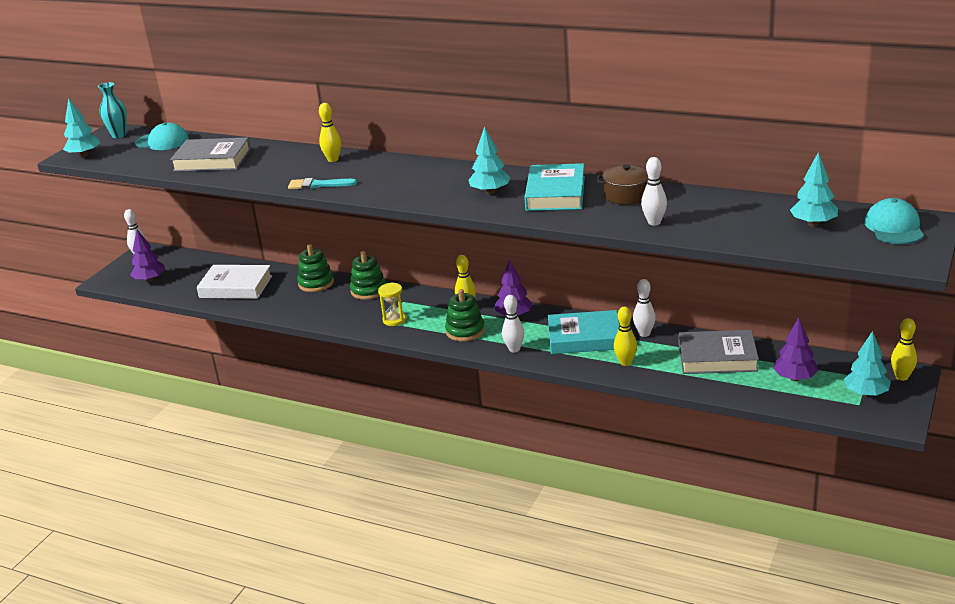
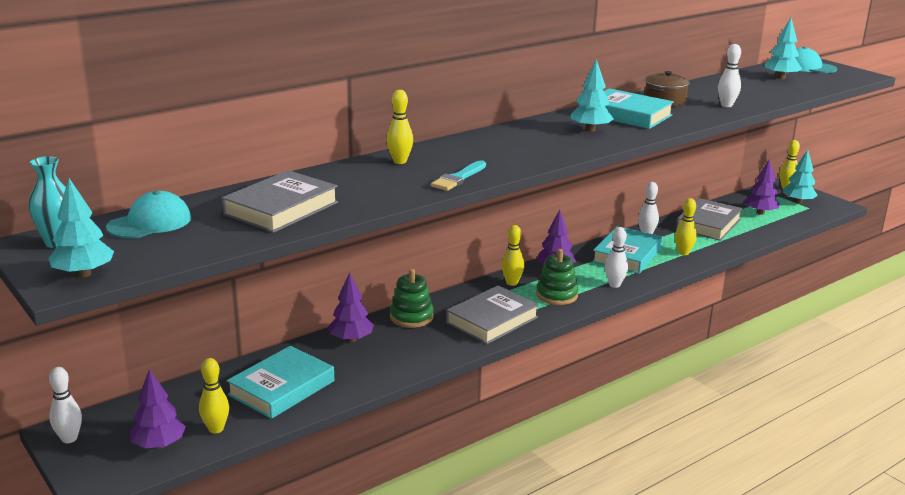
camera: 65 degrees left, 5 degrees down
(177, 287) = (216, 429): none -> yellow bowling pin
(236, 287) = (282, 388): white book -> turquoise book
(316, 283) = (351, 339): green stacking toy -> purple tree
(394, 320) = (492, 320): yellow hourglass -> grey book

